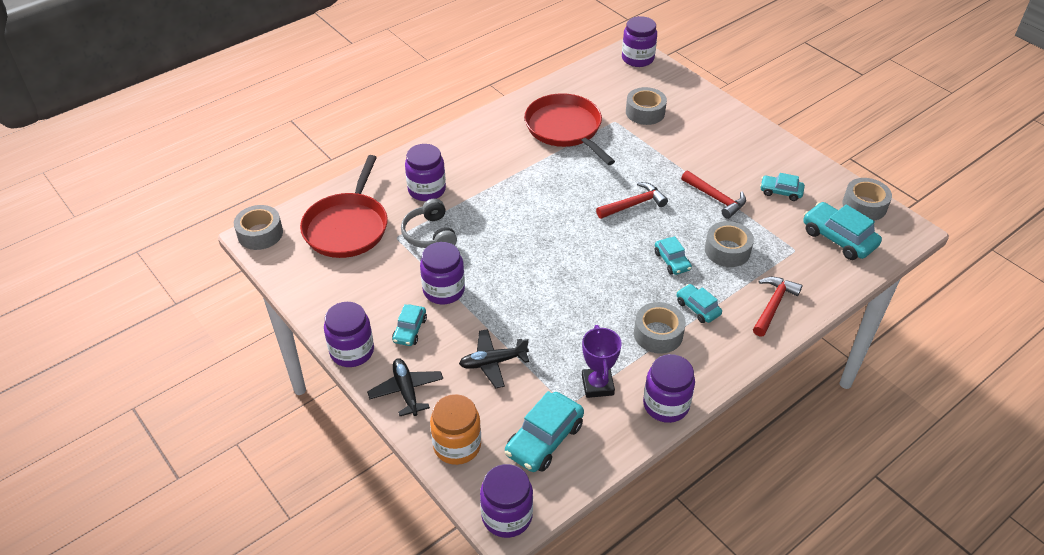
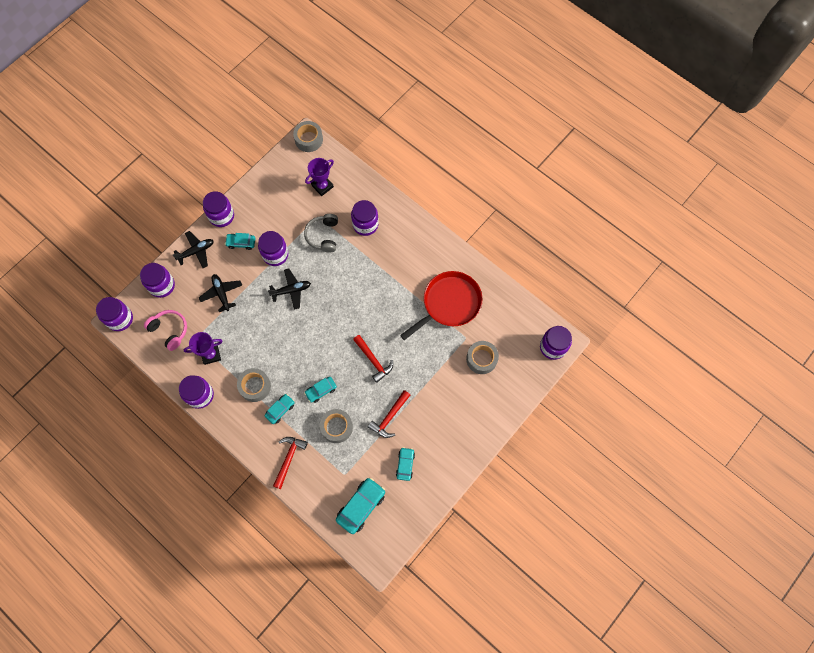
camera: 80 degrees right, 25 degrees up
(347, 227) = (322, 186): red pan -> purple trophy
(429, 234) = (323, 236): grey headphones -> grey headphones turned 60 degrees counterclockwise
(457, 445) = (162, 285): orange jar -> purple jar
(509, 278) = (291, 290): none -> black plane
(544, 439) = (170, 330): turquoise car -> pink headphones
(773, 305) = (289, 459): red hammer -> red hammer turned 90 degrees counterclockwise
(864, 205) = (400, 528): grey tape -> none

